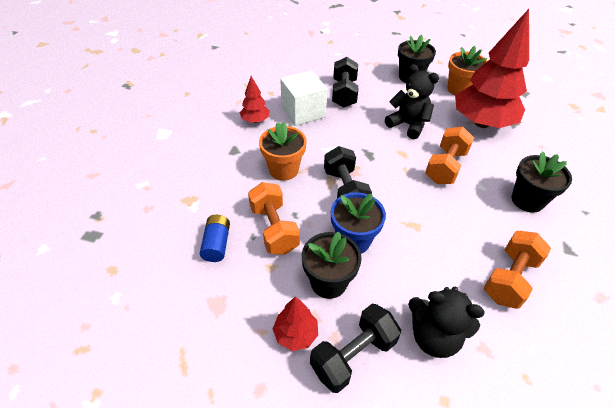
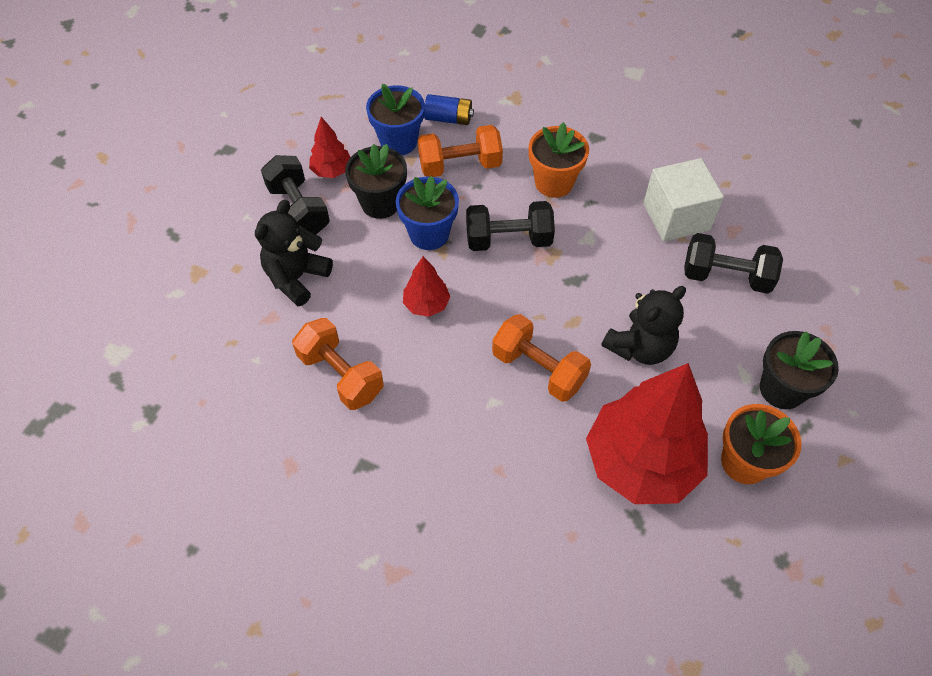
camera: 100 degrees right, 10 degrees up
(249, 280) = (398, 141): none -> blue flower pot
(255, 120) = (657, 161): red tree -> red tree (426, 304)
(527, 200) = (456, 453): black flower pot -> none

